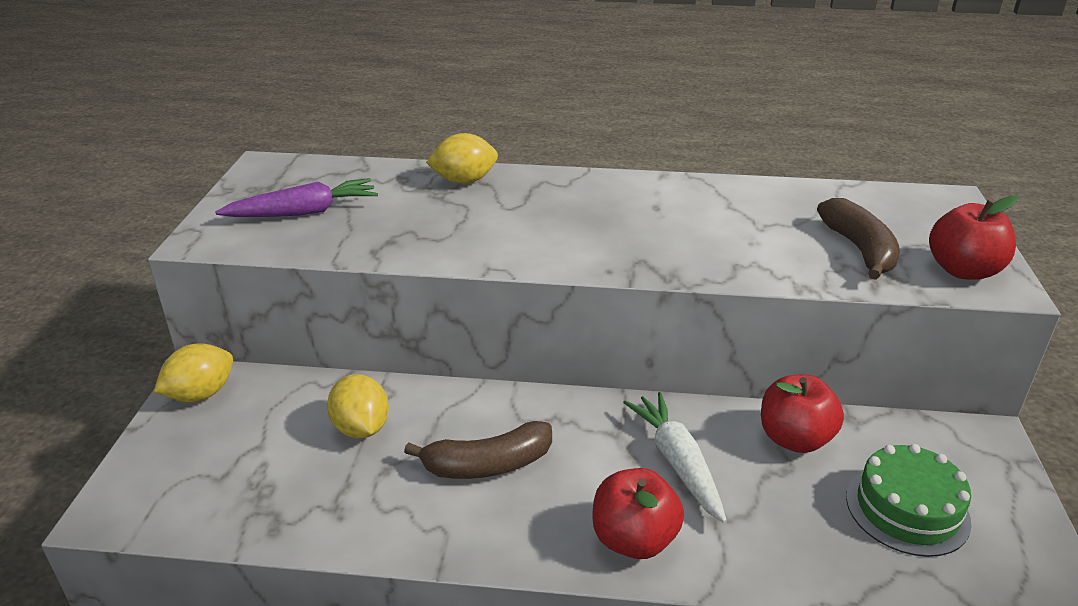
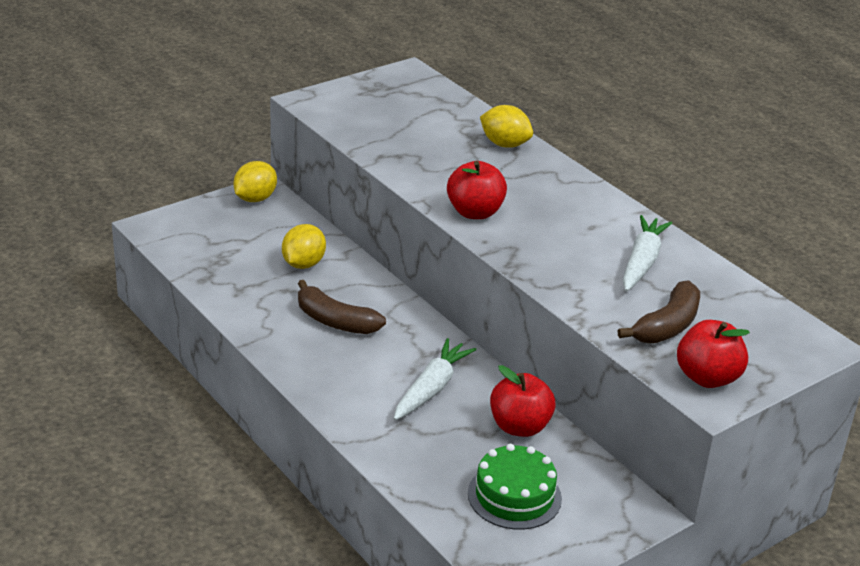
camera: 45 degrees right, 0 degrees up
(201, 394) = (255, 199): yellow lemon -> yellow lemon turned 60 degrees counterclockwise
(304, 212) = (382, 113): purple carrot -> none
(634, 539) = (347, 399): red apple -> red apple (475, 212)
(742, 212) = (642, 262): none -> white carrot

